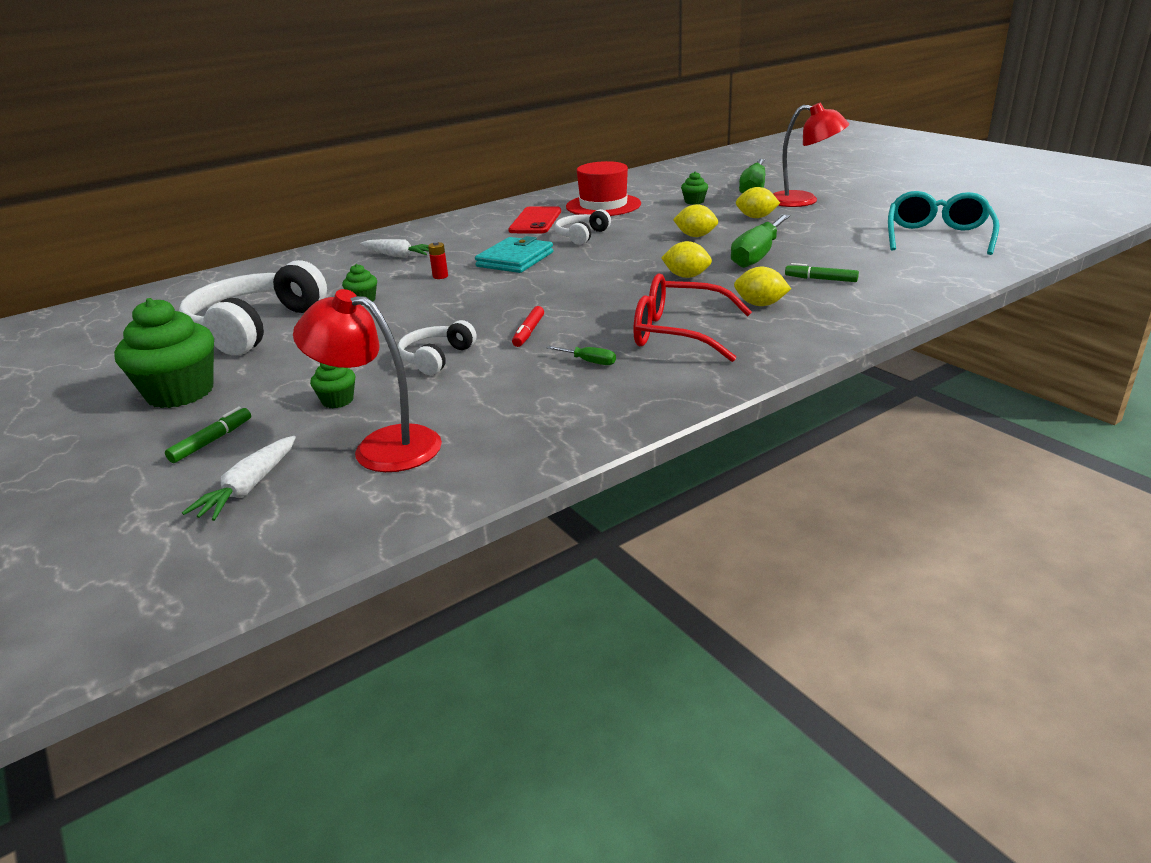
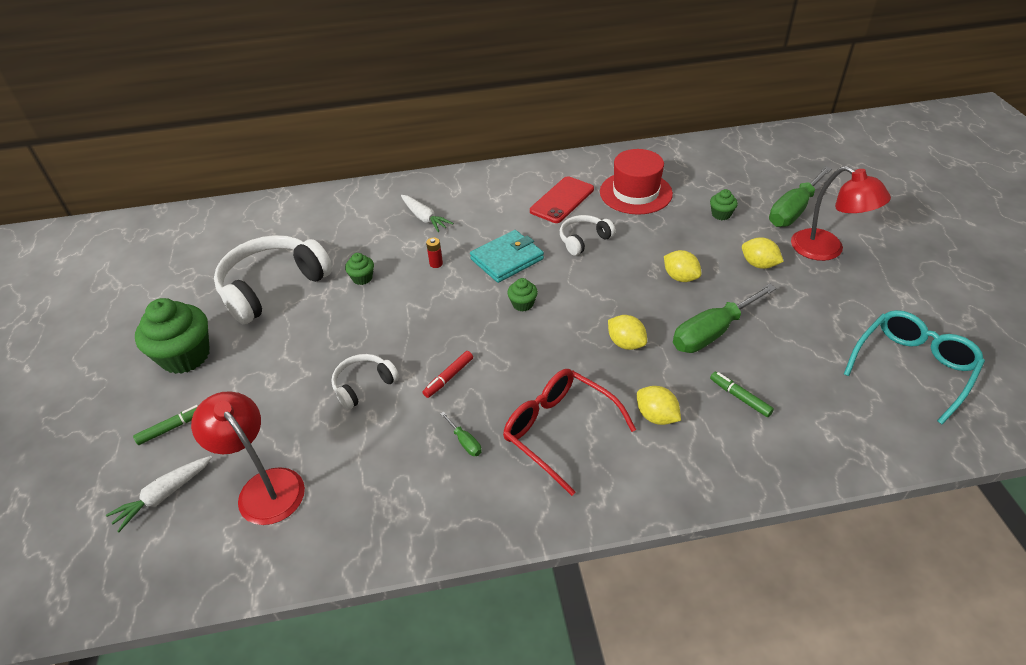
camera: 25 degrees right, 15 degrees up
(337, 401) = (270, 413): green cupcake -> green cupcake (522, 304)

